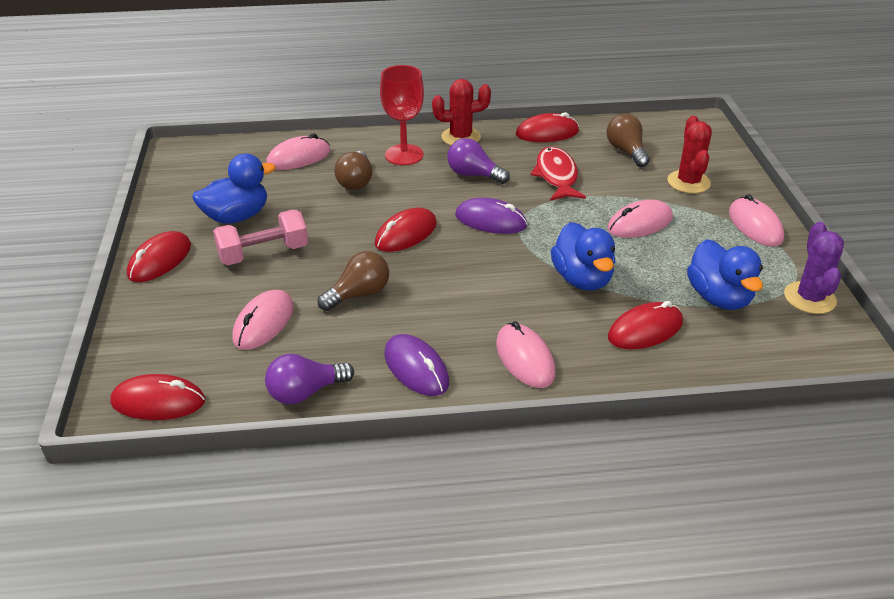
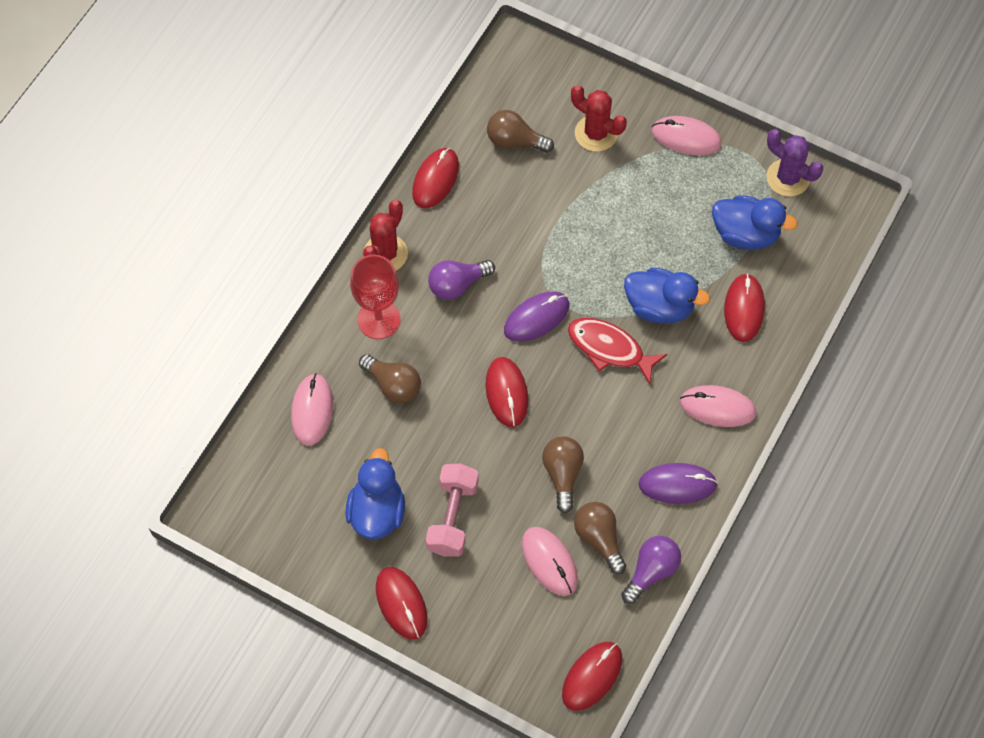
camera: 55 degrees left, 25 degrees up
(305, 392) = (651, 572): purple light bulb -> purple light bulb turned 150 degrees counterclockwise
(313, 343) = (599, 539): none -> brown light bulb
(556, 176) = (510, 223): red fish -> red fish (609, 349)
(640, 223) = (622, 214): pink mouse -> none

